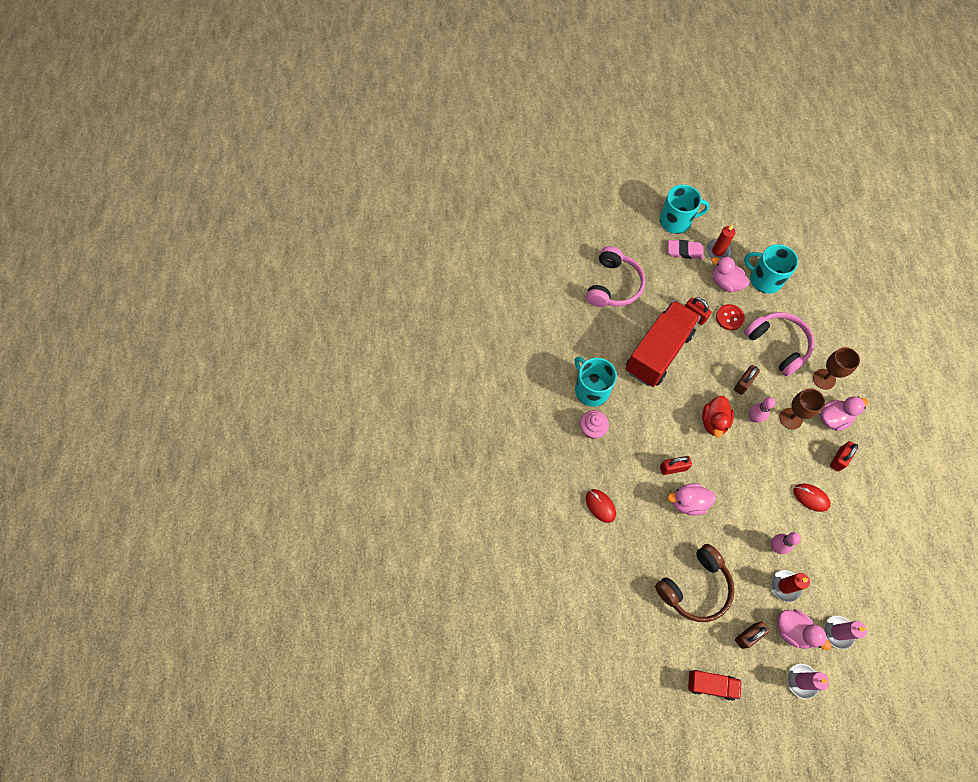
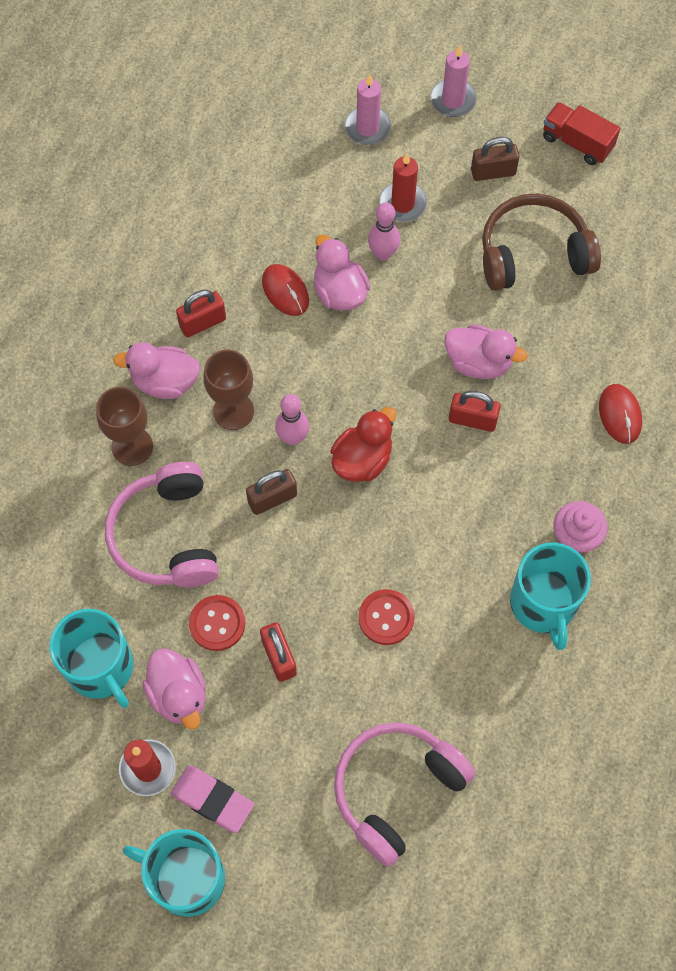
camera: 155 degrees left, 0 degrees up
(658, 352) = (386, 618): red truck -> red button
(793, 630) = (427, 153): pink duck -> pink duck (339, 292)

